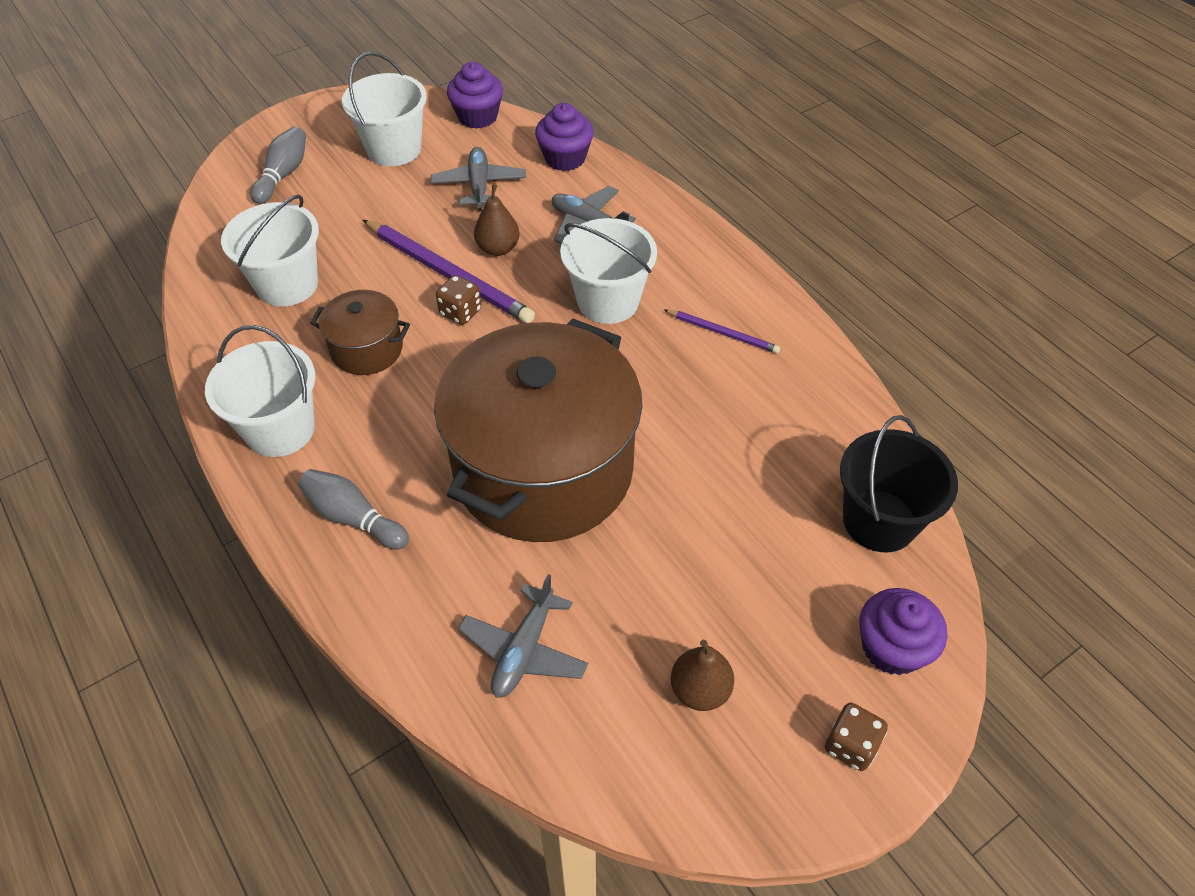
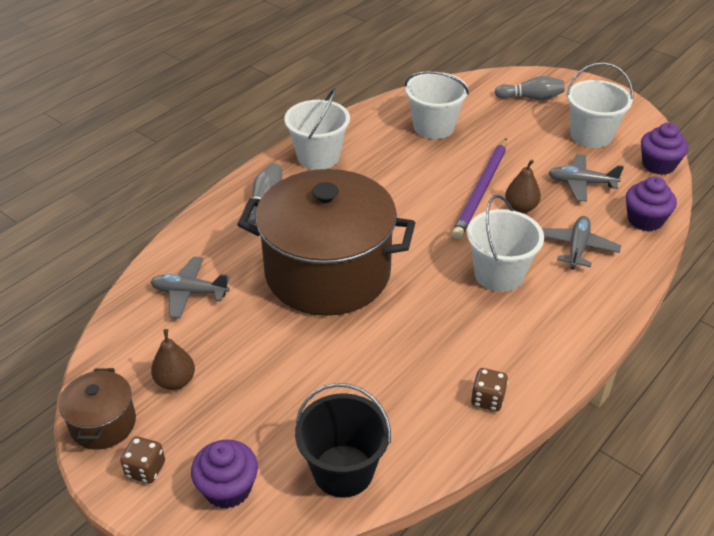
camera: 75 degrees right, 10 degrees down
(367, 349) = (395, 172): brown pot -> brown pot (103, 423)
(460, 312) = (448, 204): brown dice -> brown dice (487, 399)
(479, 185) = (581, 183): grey plane -> grey plane turned 150 degrees counterclockwise
(723, 333) = (499, 346): purple pencil -> none

